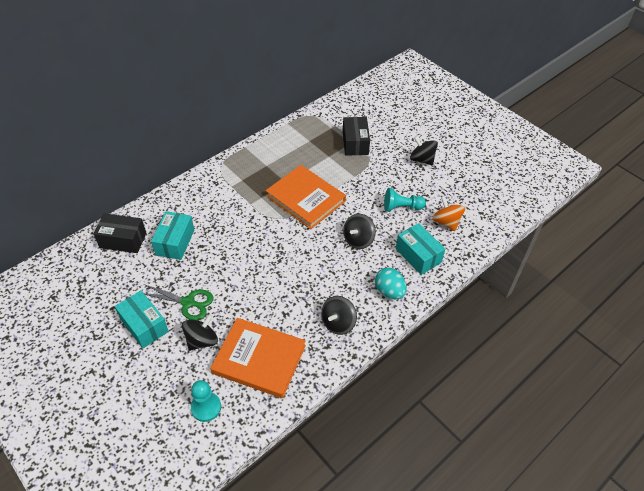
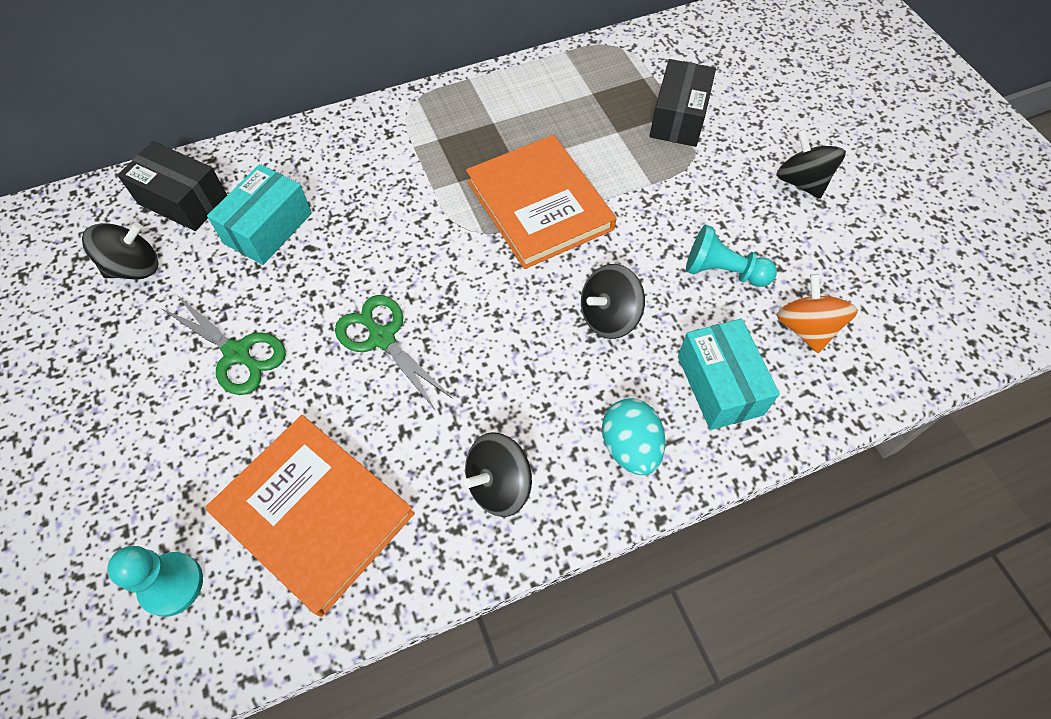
camera: 20 degrees right, 10 degrees up
(144, 325) = (142, 375): turquoise box -> none
(202, 340) = (227, 439): black spinning top -> black spinning top (134, 267)
(256, 277) = (382, 338): none -> green scissors

